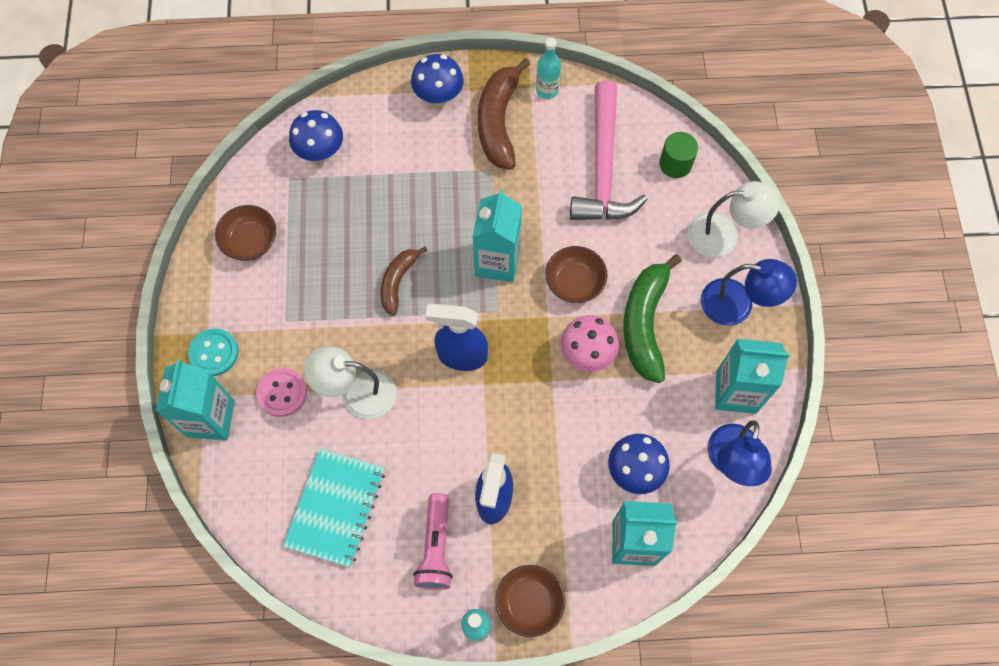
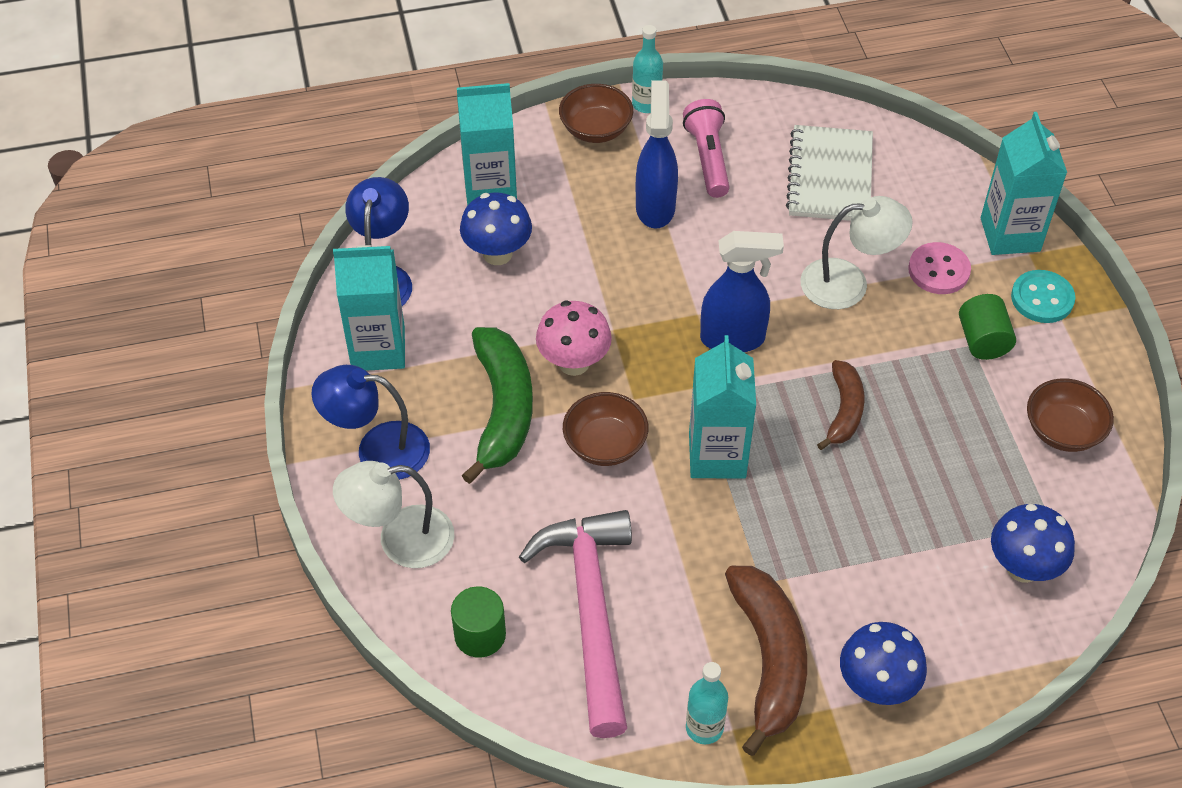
camera: 170 degrees right, 15 degrees down
(275, 323) = (982, 340): none -> green cylinder
(336, 508) = (830, 176): turquoise notebook -> white notebook

